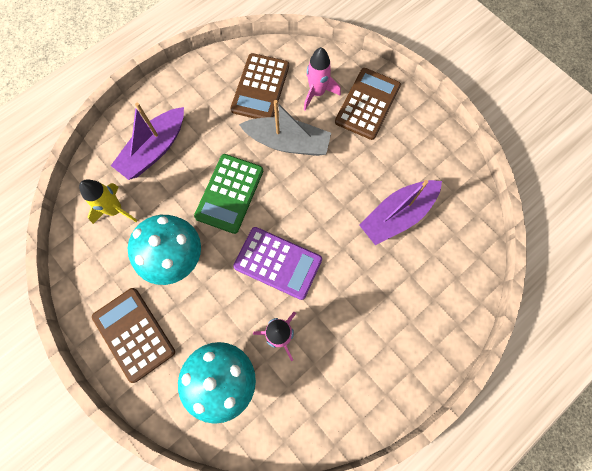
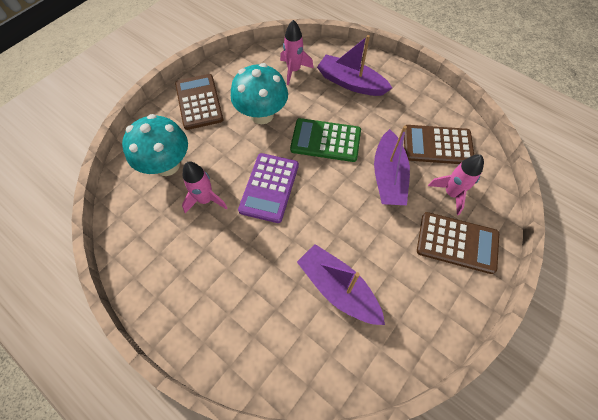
camera: 80 degrees right, 10 degrees down
(115, 210) = (293, 70): yellow rocket -> pink rocket
(134, 334) = (199, 102): brown calculator -> brown calculator turned 60 degrees counterclockwise
(287, 142) = (388, 176): grey boat -> purple boat

